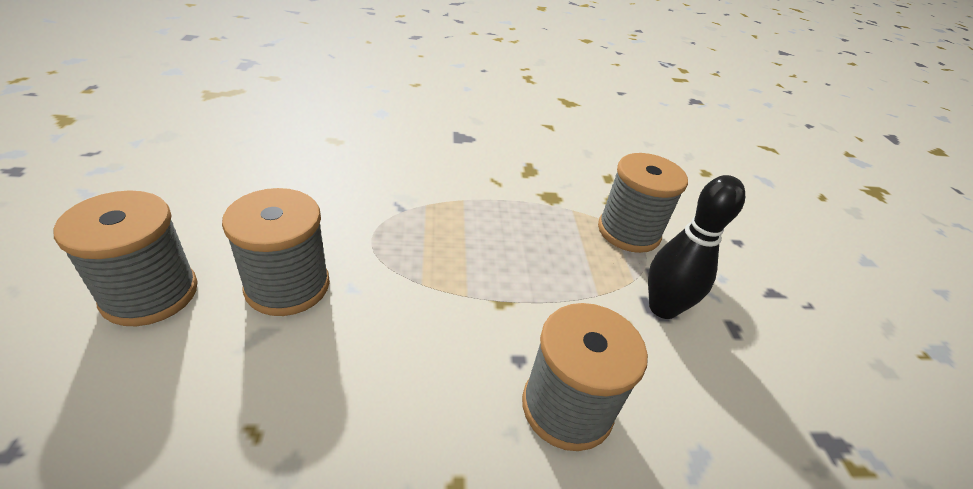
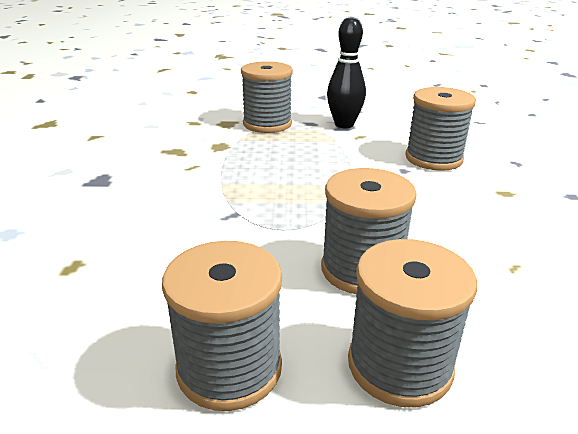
camera: 80 degrees left, 10 degrees down
(196, 208) = (229, 368): none -> grey spool

